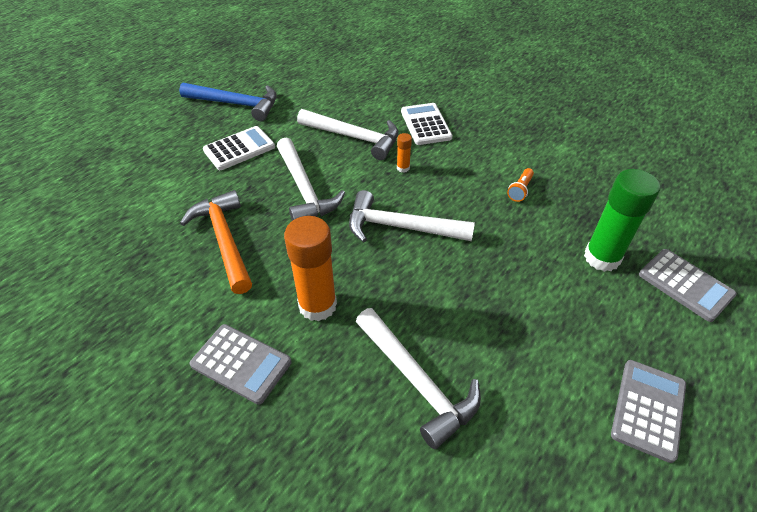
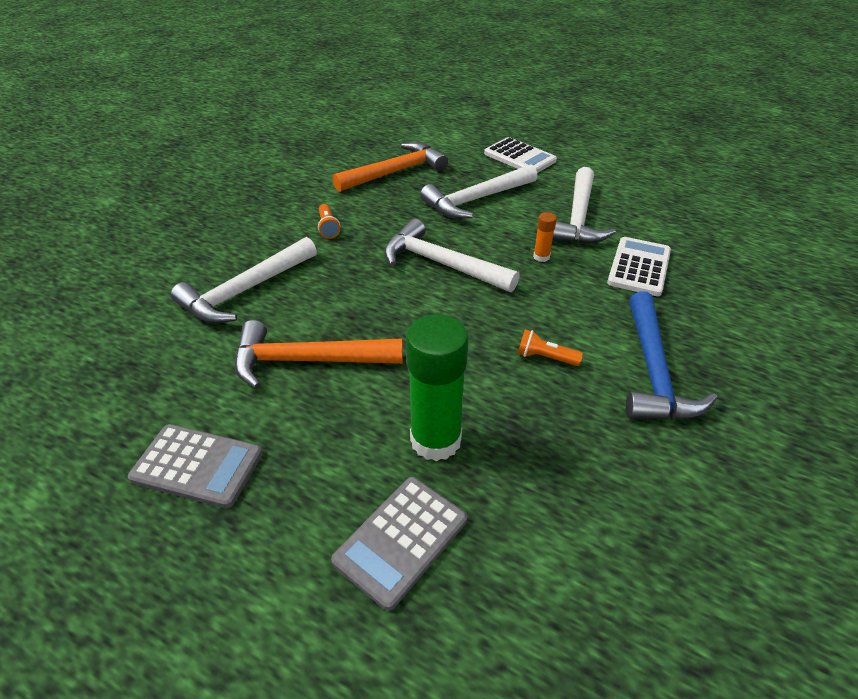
camera: 80 degrees right, 5 degrees down
(236, 104) = (589, 143): blue hammer -> blue hammer (654, 371)
(241, 363) = (267, 202): grey calculator -> none
(317, 305) = (328, 228): orange glue stick -> orange flashlight
(400, 227) = (441, 264): white hammer -> white hammer turned 60 degrees counterclockwise
(425, 124) = (639, 267): white calculator -> white calculator turned 45 degrees counterclockwise
(523, 330) = (307, 361): none -> orange hammer

